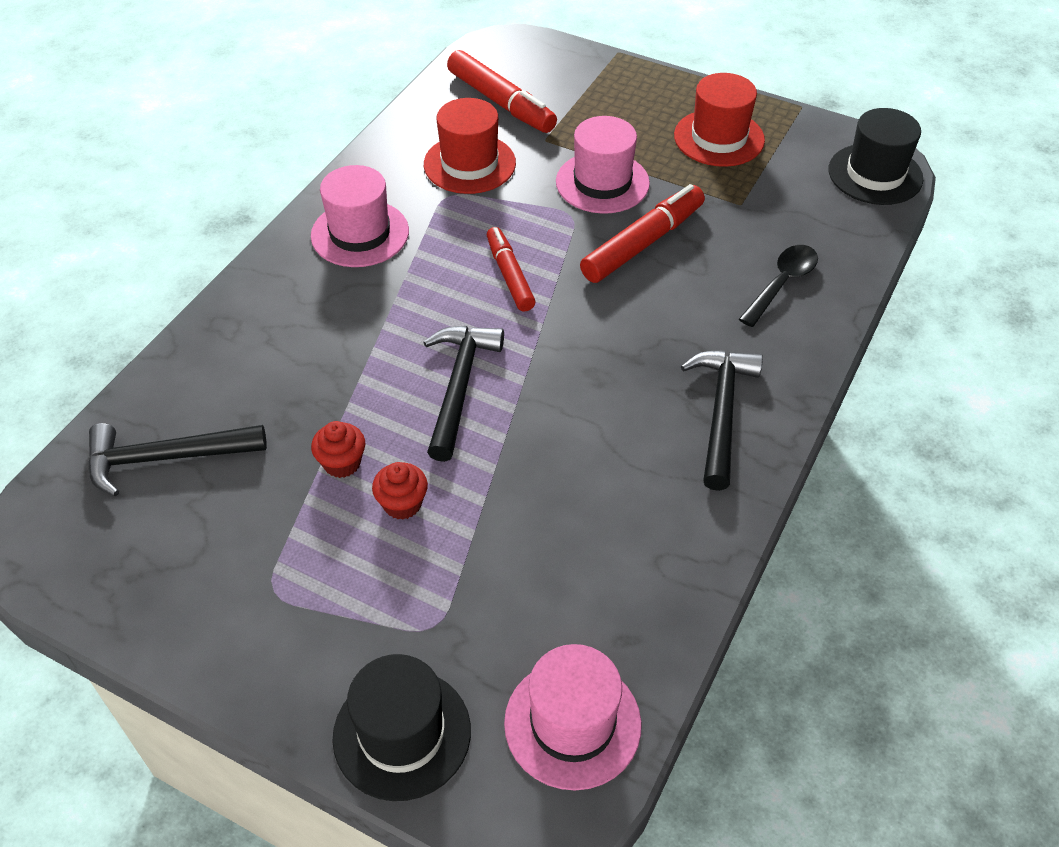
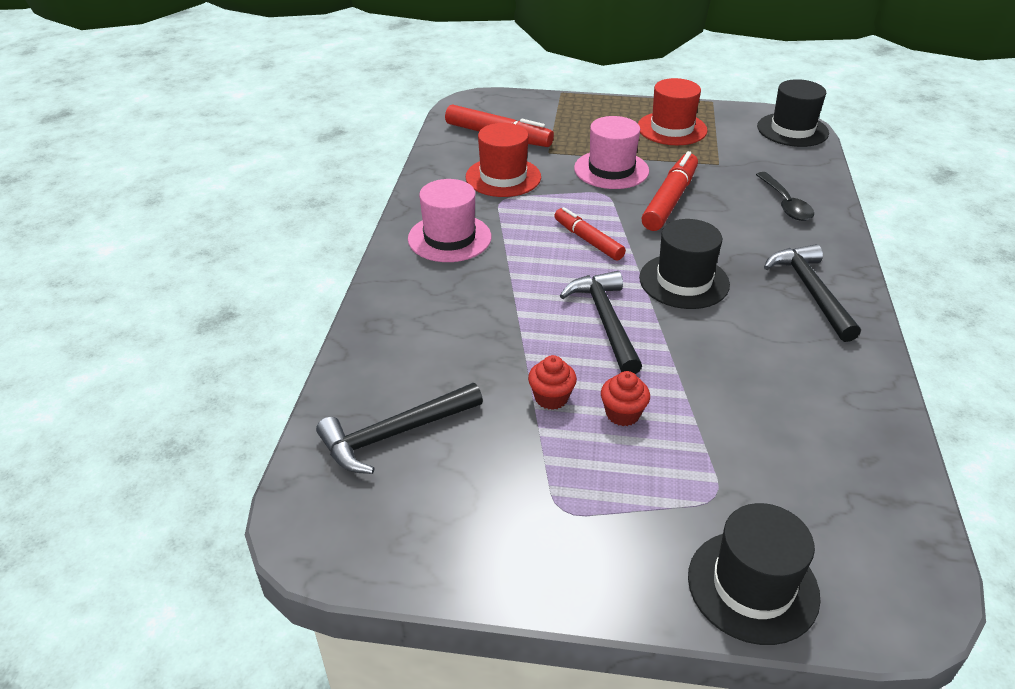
camera: 20 degrees left, 10 degrees down
(572, 723) = (878, 533): pink hat -> none
(581, 359) = (684, 281): none -> black hat
(782, 283) = (785, 204): black spoon -> black spoon turned 150 degrees clockwise

